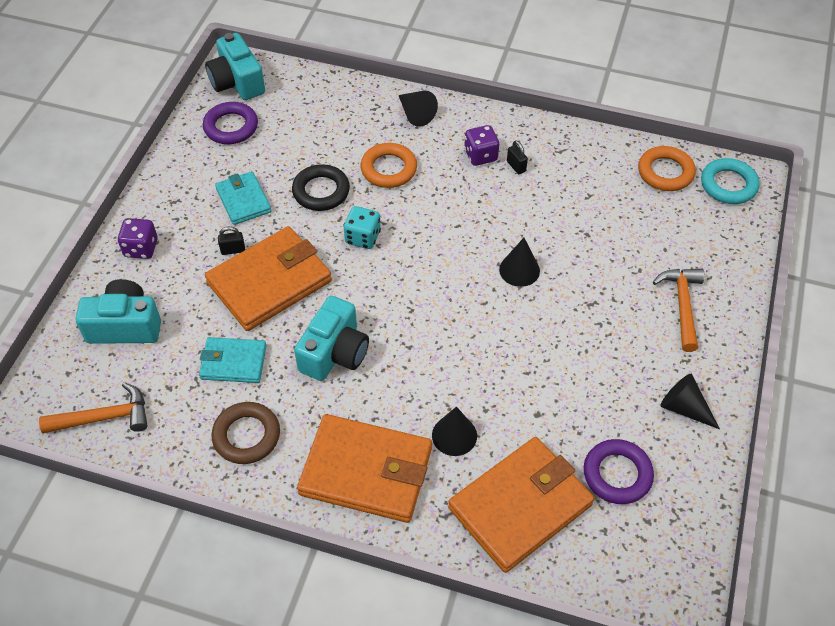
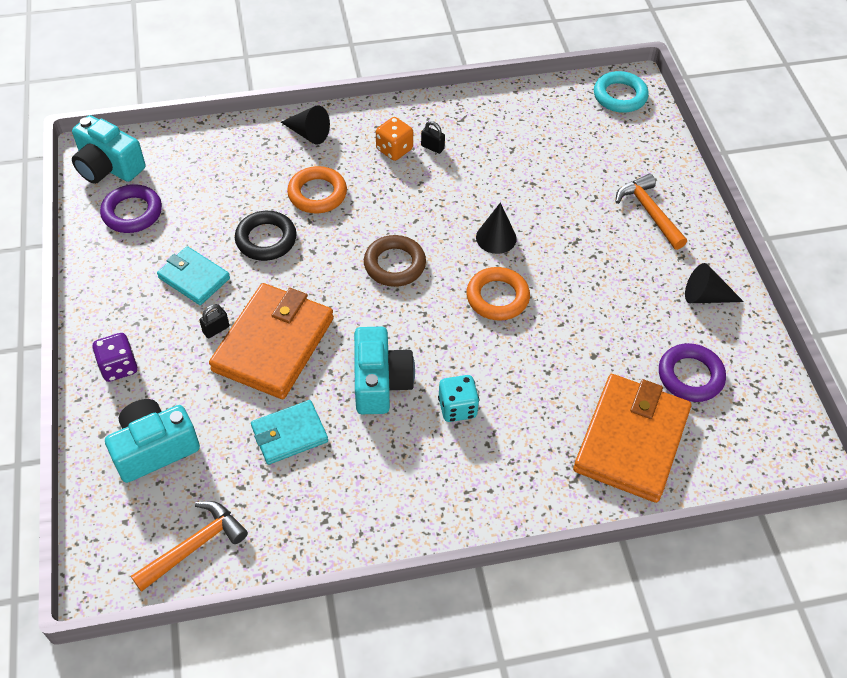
camera: 30 degrees left, 0 degrees up
(246, 436) = (349, 496): brown ring -> brown ring (394, 264)
(363, 237) = (335, 266): turquoise dice -> turquoise dice (457, 408)
(366, 471) = (481, 474): orange wallet -> none
(454, 435) = (536, 406): black cone -> none
(480, 155) = (394, 149): purple dice -> orange dice
(665, 172) = (562, 104): orange ring -> orange ring (497, 297)

